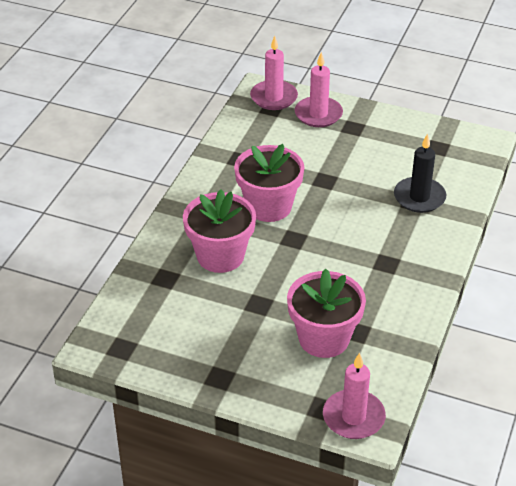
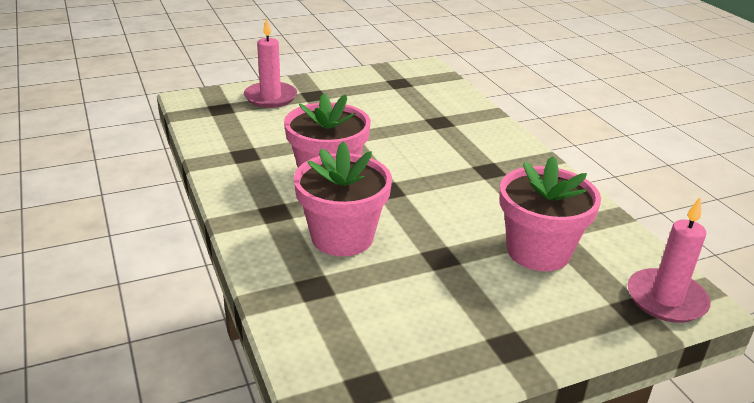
camera: 45 degrees left, 10 degrees down
(274, 97) = (212, 101): pink candle -> none
(419, 197) = (438, 117): black candle -> none

